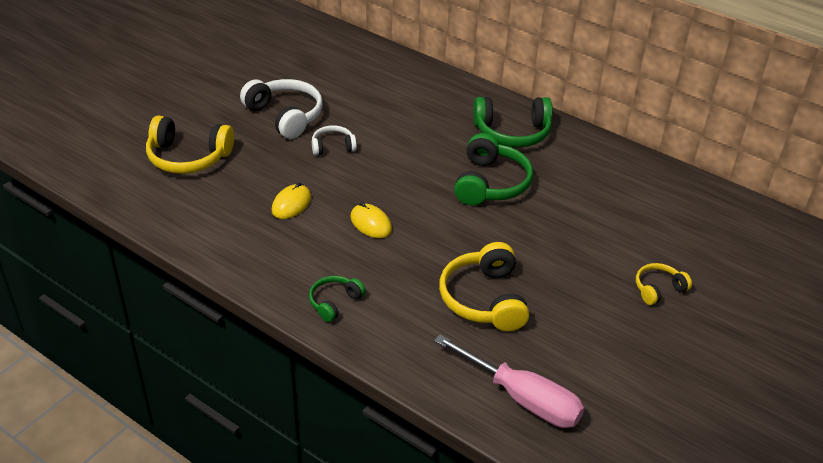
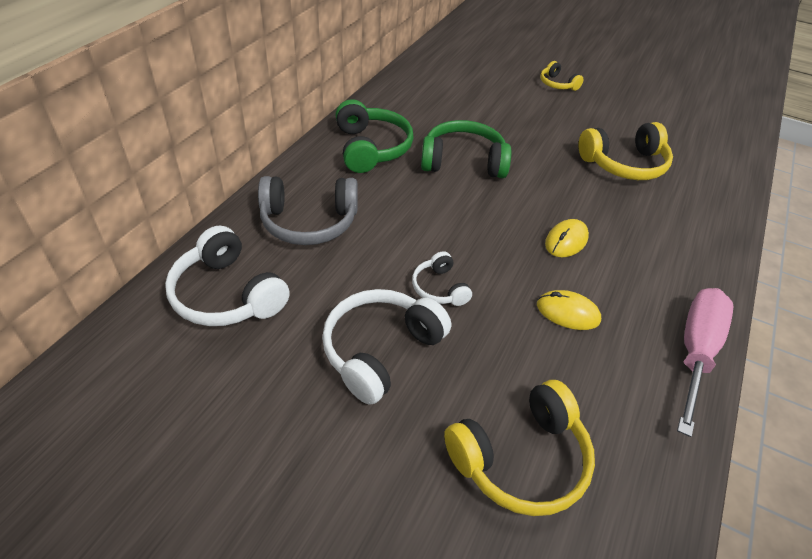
camera: 100 degrees left, 5 degrees up
(188, 157) = (521, 459): yellow headphones -> yellow headphones turned 60 degrees clockwise
(334, 302) = (693, 256): green headphones -> none
(349, 63) = (227, 294): none -> white headphones
(415, 96) = (309, 222): none -> grey headphones
(521, 398) = (712, 146): pink screwdriver -> pink screwdriver (695, 353)

